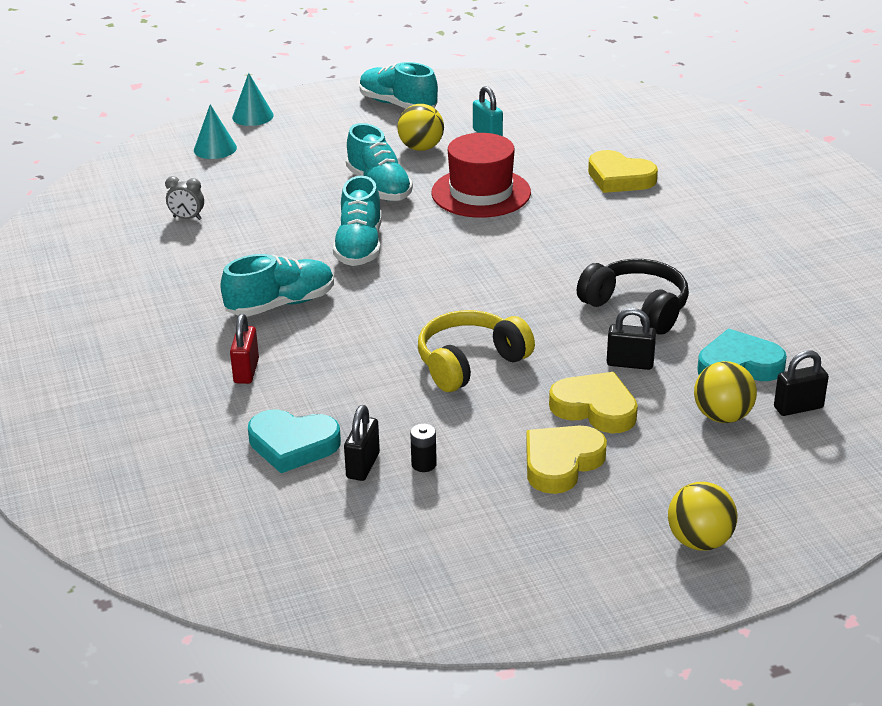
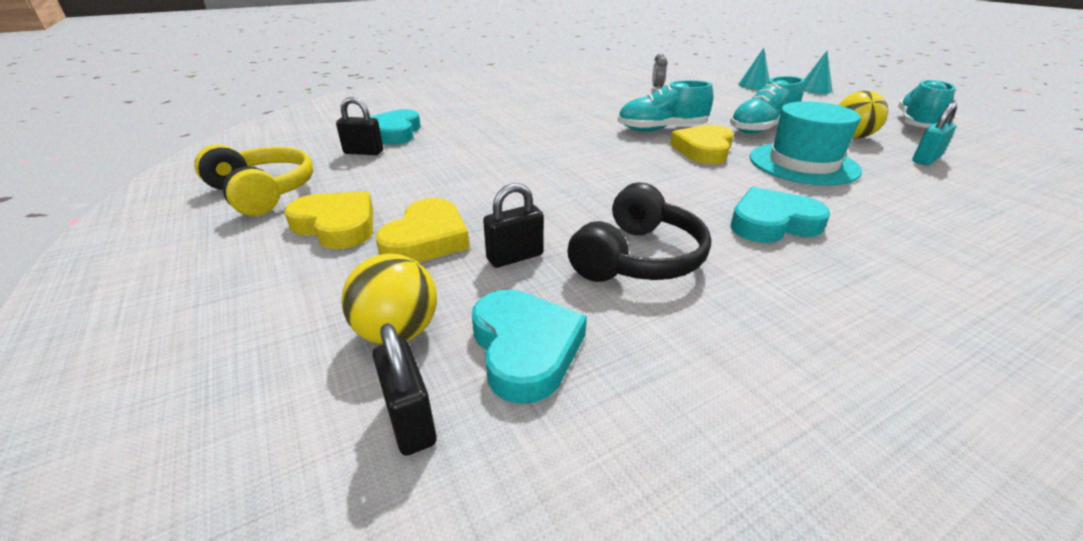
camera: 80 degrees right, 0 degrees up
(246, 371) = (481, 115): red padlock -> none
(281, 304) = (565, 116): turquoise shoe -> none
(424, 464) = (357, 170): black battery -> none
(470, 363) = (502, 177): yellow headphones -> yellow headphones (263, 193)
(481, 193) = (803, 164): red hat -> turquoise hat
(592, 239) = (772, 223): none -> turquoise heart
(619, 178) = (948, 235): yellow heart -> yellow heart (703, 149)
(630, 363) = (515, 257): black padlock -> black padlock turned 60 degrees clockwise
(699, 541) = (147, 316): yellow ball -> none

